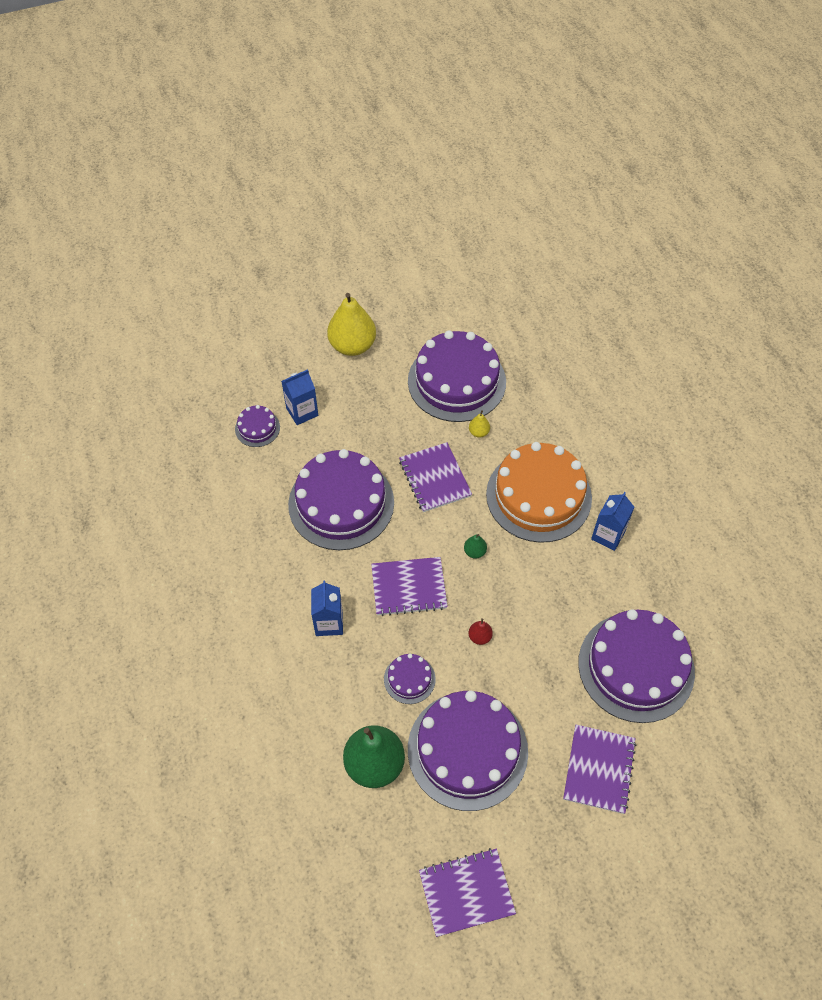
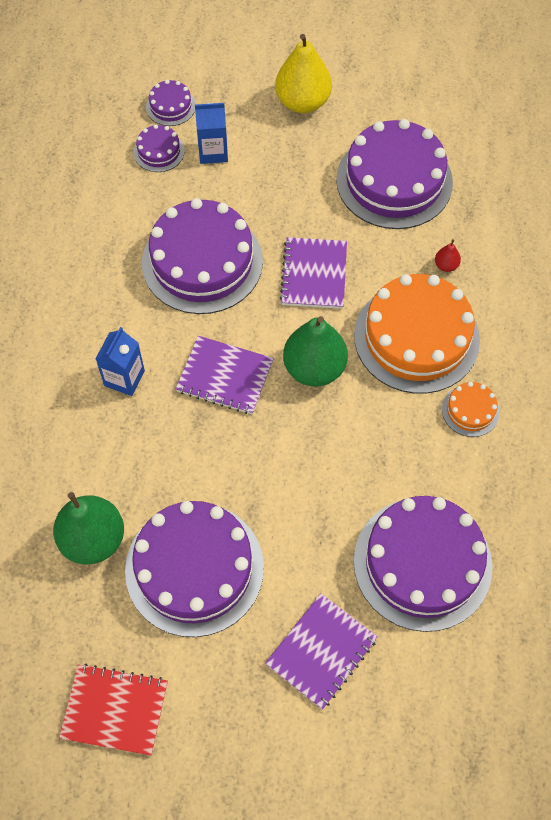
camera: 25 degrees right, 5 degrees up
(409, 679) = (174, 470): purple cake -> purple cake (170, 106)
(466, 892) = (115, 710): purple notebook -> red notebook
(474, 552) = (314, 368): green pear -> green pear, size x2.38
(479, 432) = (388, 244): yellow pear -> none
(480, 637) = (271, 459): red pear -> red pear (446, 265)
(608, 535) = (470, 410): blue carton -> orange cake

